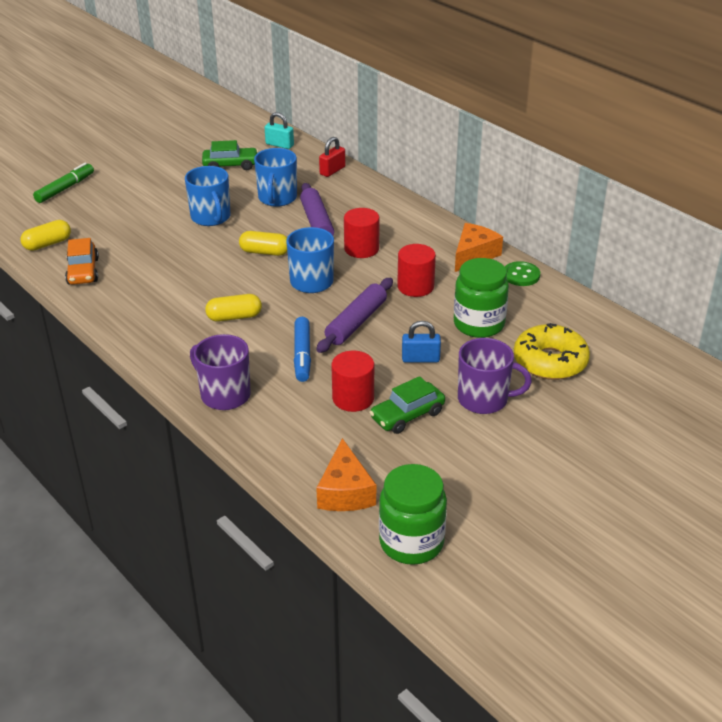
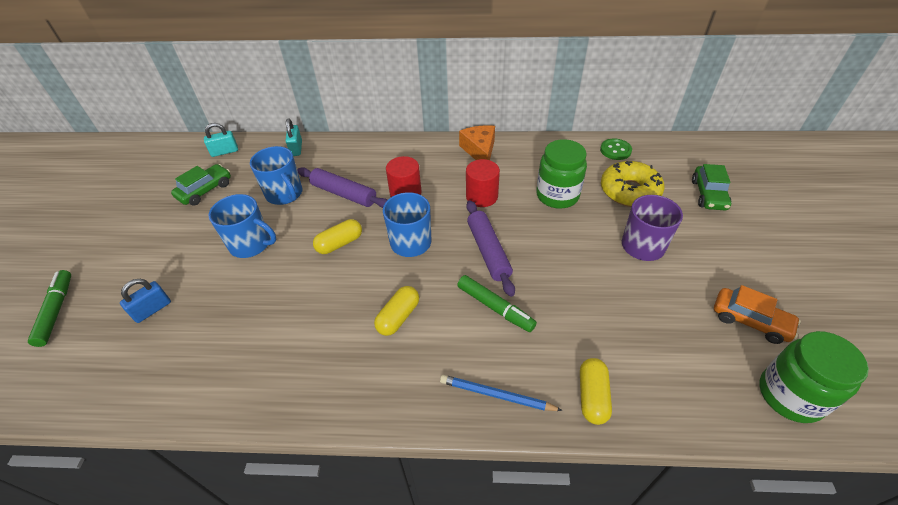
camera: 45 degrees left, 10 degrees up
(47, 244) = (112, 383): yellow capsule -> yellow capsule (592, 396)
(83, 271) = (195, 383): orange car -> orange car (750, 321)
(224, 395) = (496, 395): purple mug -> blue pencil
(302, 355) = (495, 307): blue marker -> green marker
(332, 171) = (296, 148): red padlock -> turquoise padlock
(345, 491) = (697, 396): orange cheese -> none
(353, 398) = (579, 313): red cylinder -> none
(407, 415) = (628, 296): green car -> green car (708, 195)
(420, 359) = (567, 246): blue padlock -> blue padlock (152, 309)
(521, 275) = (525, 146): green button -> green button (615, 150)

